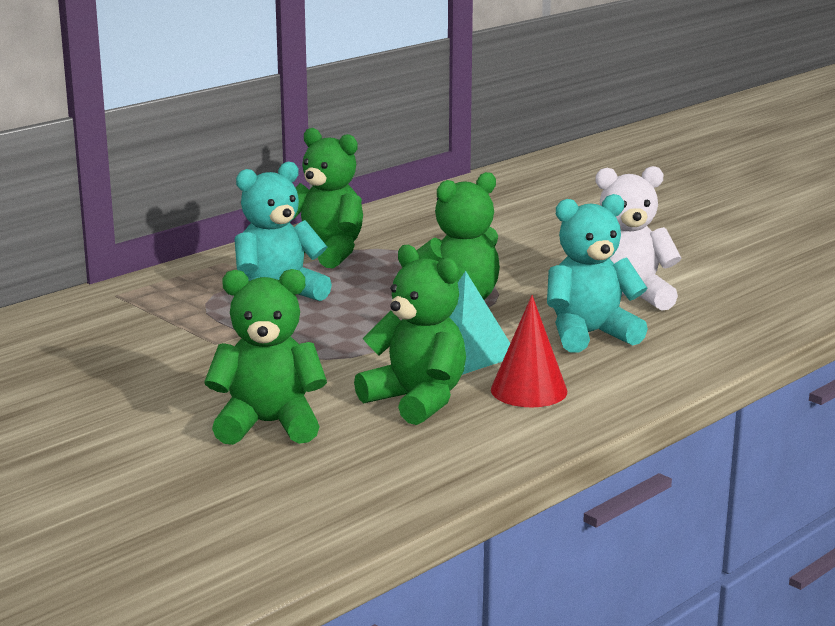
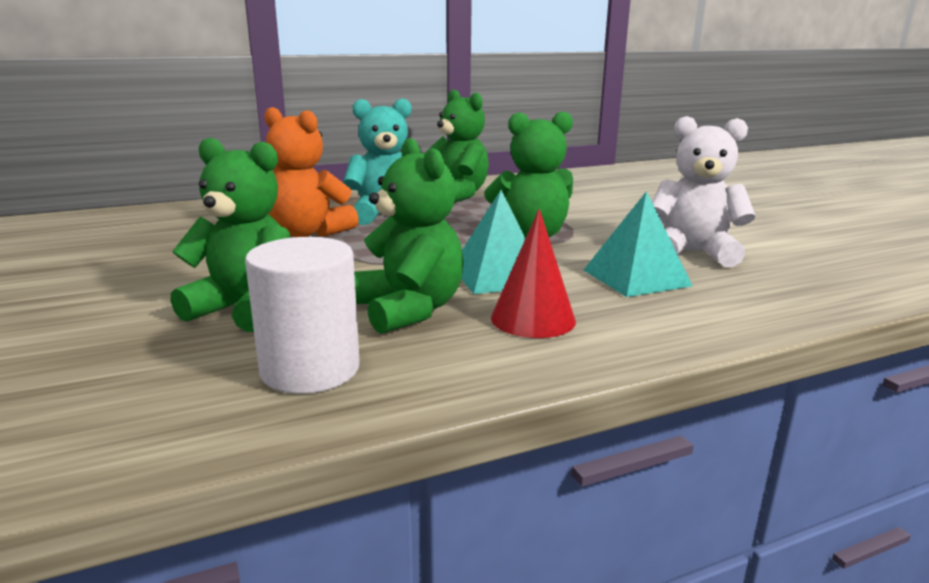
camera: 20 degrees right, 0 degrees up
(218, 332) = (308, 233): none -> orange teddy bear
(389, 462) = (310, 369): none -> white cylinder
(589, 335) = (636, 277): turquoise teddy bear -> turquoise pyramid

